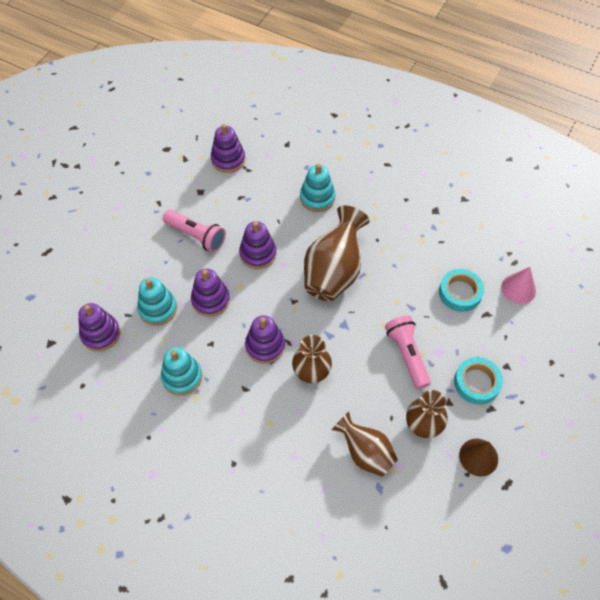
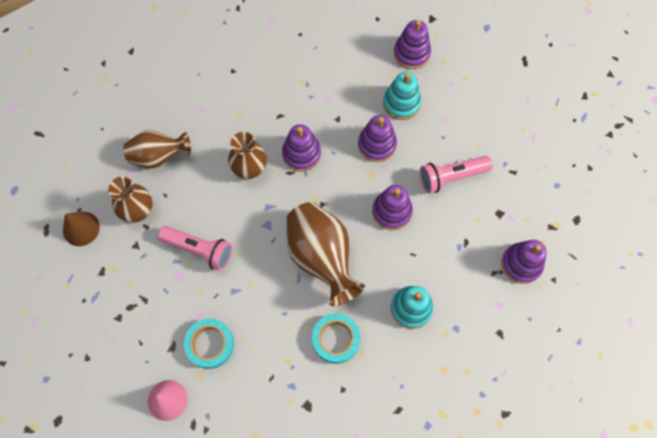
camera: 130 degrees right, 10 degrees up
(182, 377) = (327, 82): turquoise stacking toy -> none
(477, 383) = (129, 281): turquoise tape -> turquoise tape (336, 339)

